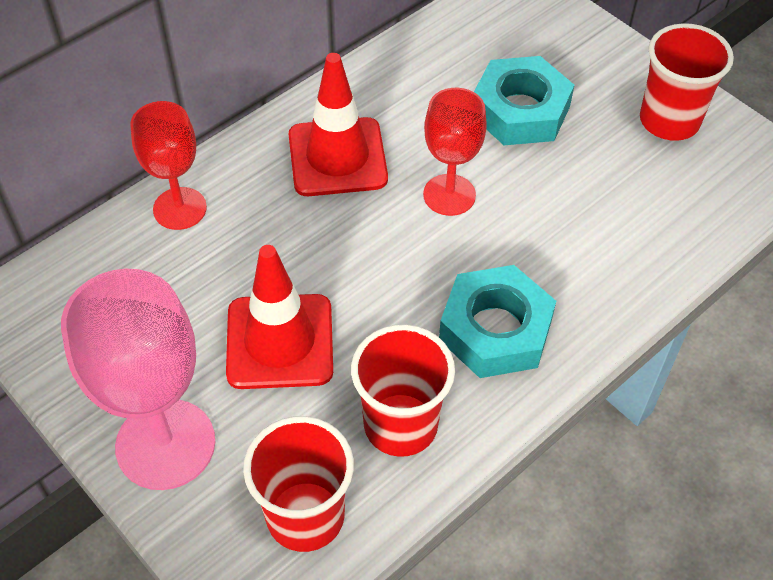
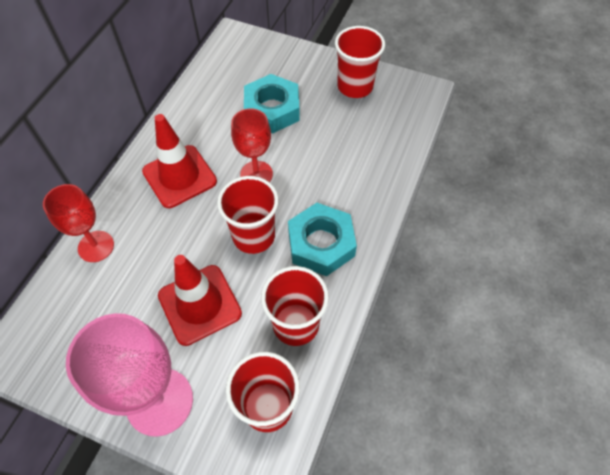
camera: 25 degrees left, 5 degrees up
(401, 280) = (253, 236): none -> red cup

